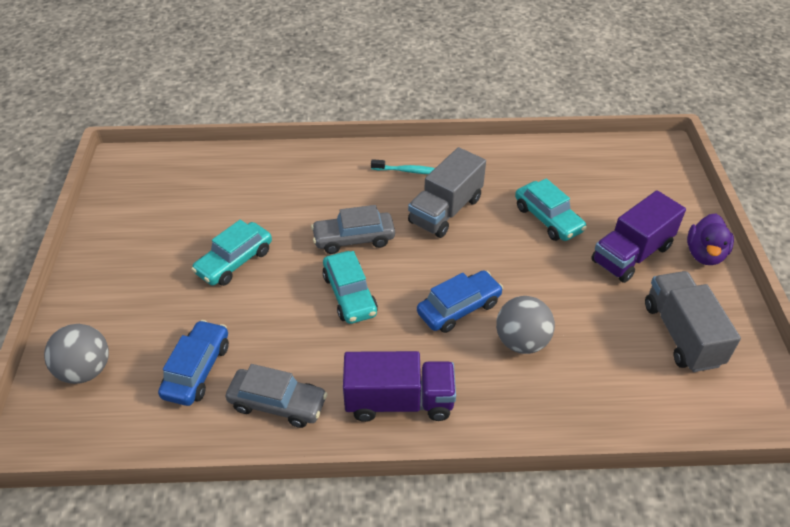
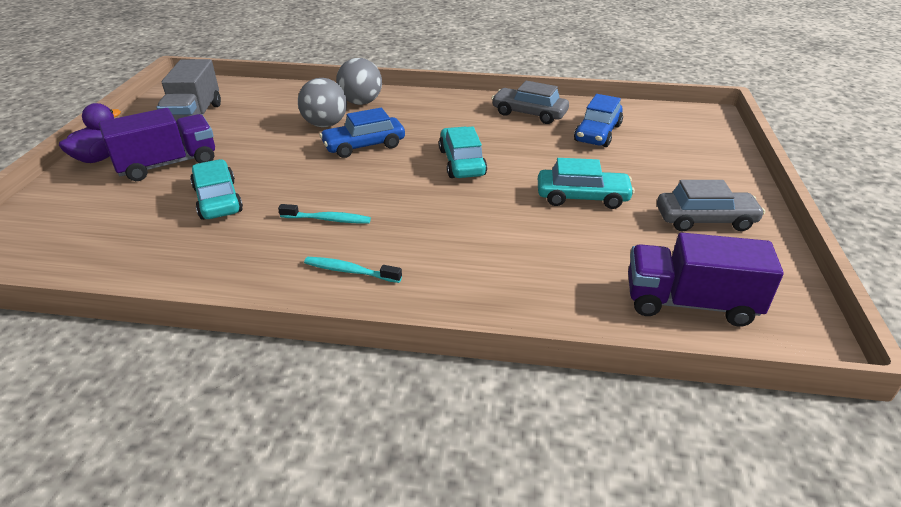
camera: 170 degrees left, 10 degrees down
(85, 370) = (694, 141): grey ball -> grey ball (361, 102)
(234, 261) = (582, 197): turquoise car -> turquoise car turned 45 degrees clockwise
(354, 239) = (447, 204): grey car -> grey car (705, 220)
(399, 401) = (437, 108): purple truck -> purple truck (689, 303)
(445, 210) = (328, 219): grey truck -> turquoise toothbrush

